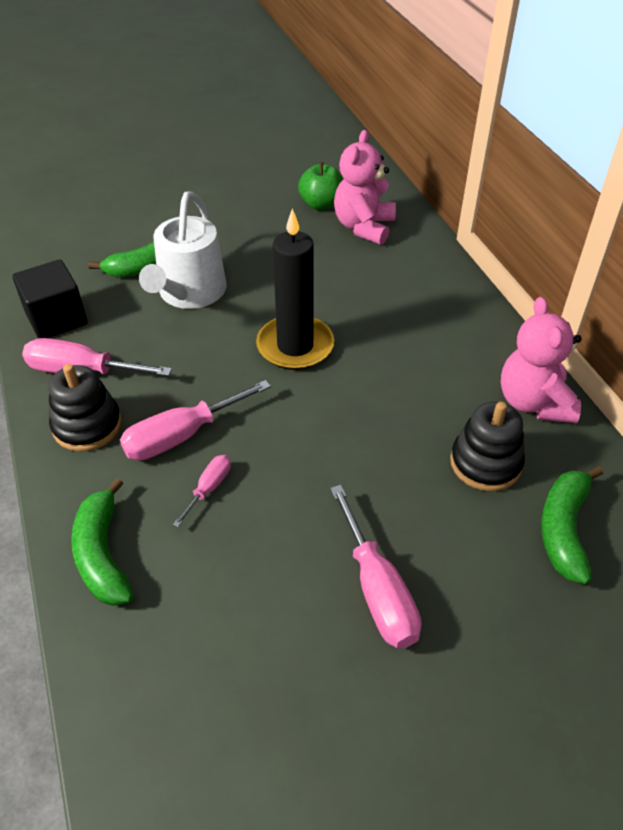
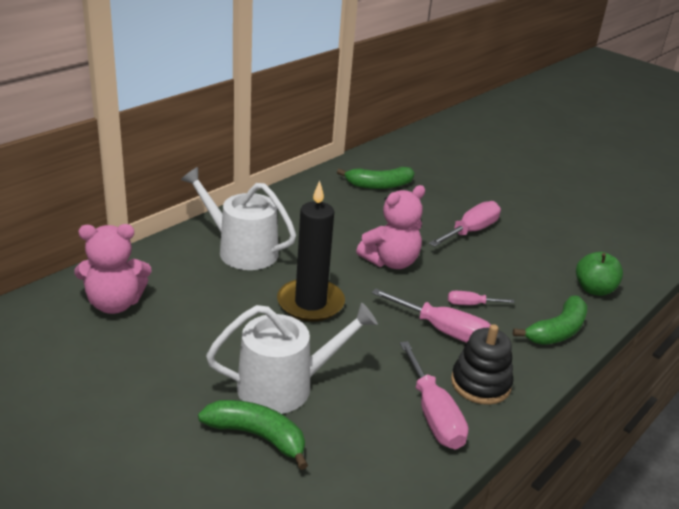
camera: 120 degrees left, 15 degrees down
(56, 319) = (387, 469): black cube -> none
(321, 204) = (81, 340): green apple -> green apple (594, 289)
(421, 323) = (241, 250): none -> white watering can
(485, 463) = (355, 211): black stacking toy -> none
(533, 402) = (291, 200): pink teddy bear -> pink teddy bear (391, 262)

